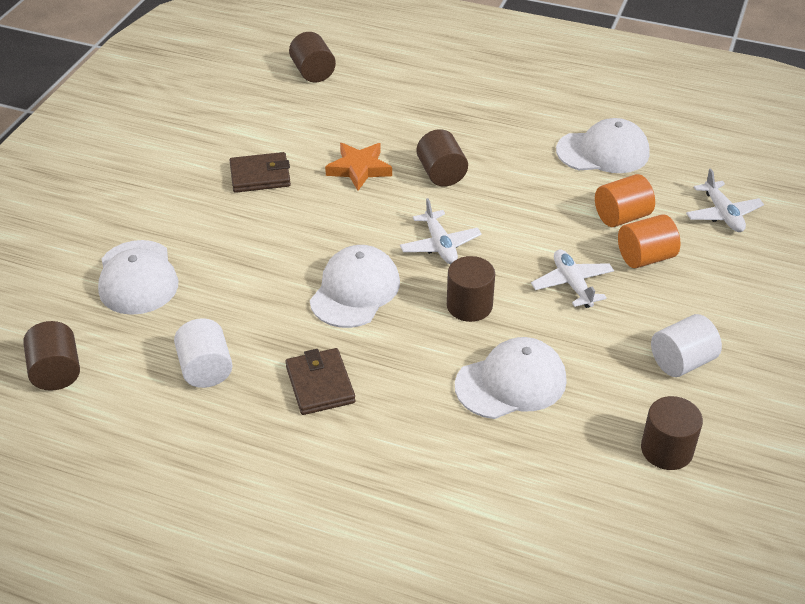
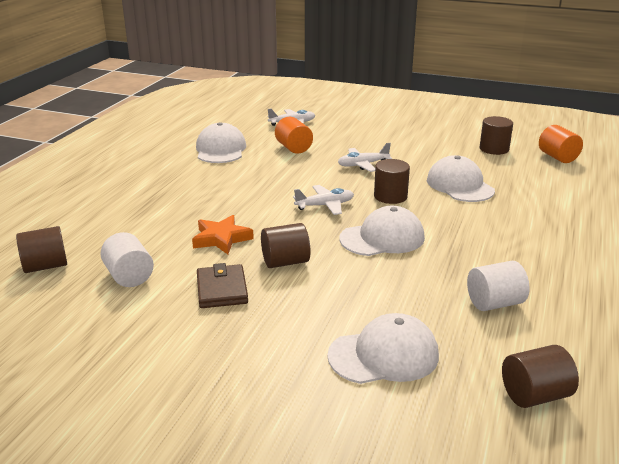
camera: 90 degrees left, 15 degrees down
(320, 384) = (490, 250): brown wallet -> none
(355, 290) = (382, 238): white cap -> white cap turned 135 degrees clockwise
(441, 174) = (235, 204): brown cylinder -> brown cylinder (285, 262)
(645, 257) = (334, 144): orange cylinder -> orange cylinder (557, 157)
(681, 362) = (424, 141): white cylinder -> white cylinder (129, 276)

